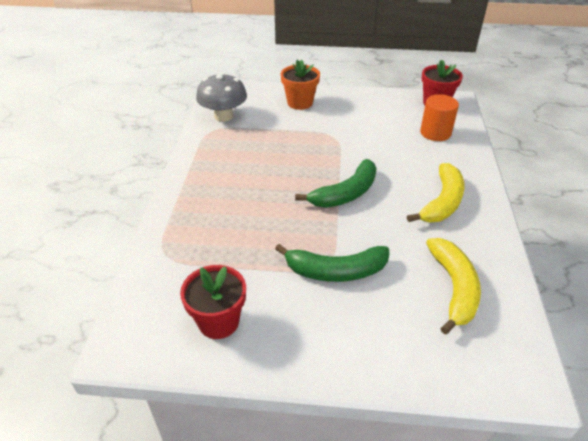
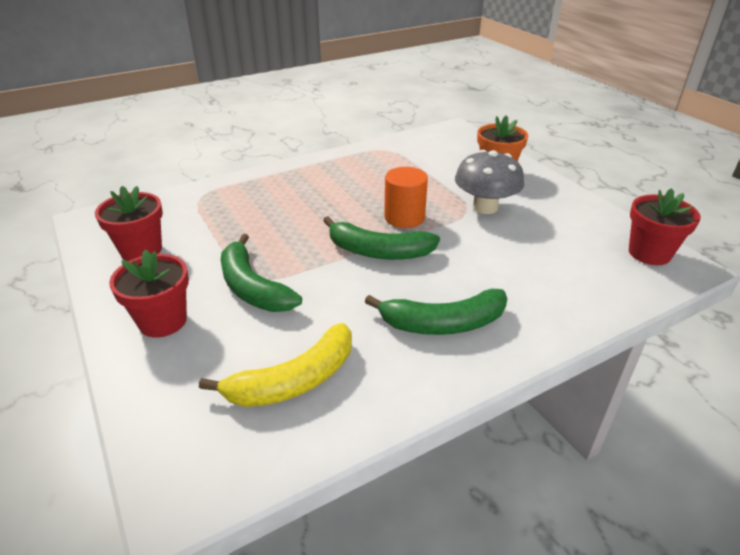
camera: 55 degrees right, 5 degrees down
(223, 116) = (414, 146): grey mushroom -> grey mushroom (485, 207)
(338, 337) = (163, 321): none -> red flower pot
(435, 133) = (581, 274): orange cylinder -> orange cylinder (404, 217)
(442, 202) = (443, 323): yellow banana -> green banana

